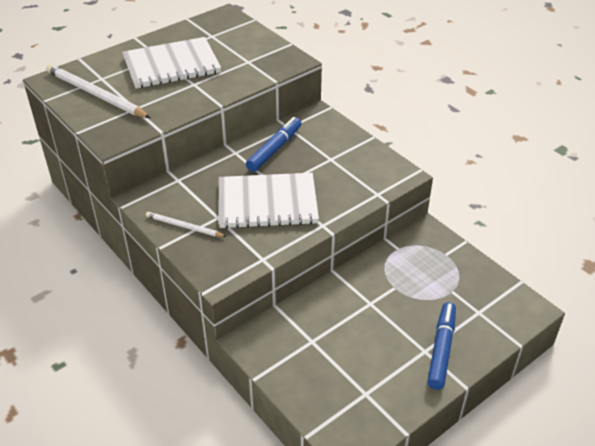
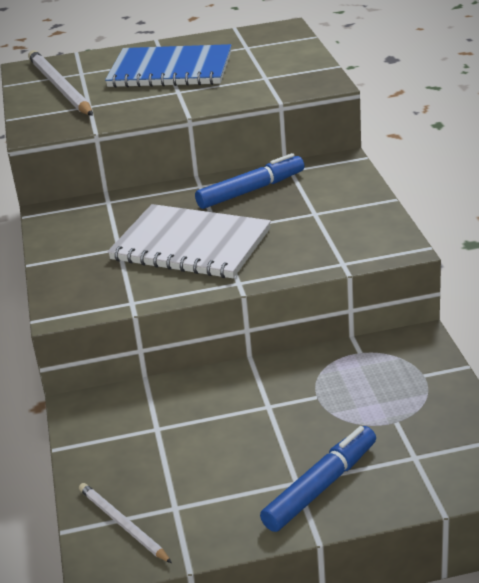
camera: 30 degrees right, 10 degrees down
(171, 65) = (170, 70): white notebook -> blue notebook
(184, 226) = (72, 249): white pencil -> white pencil (123, 524)

